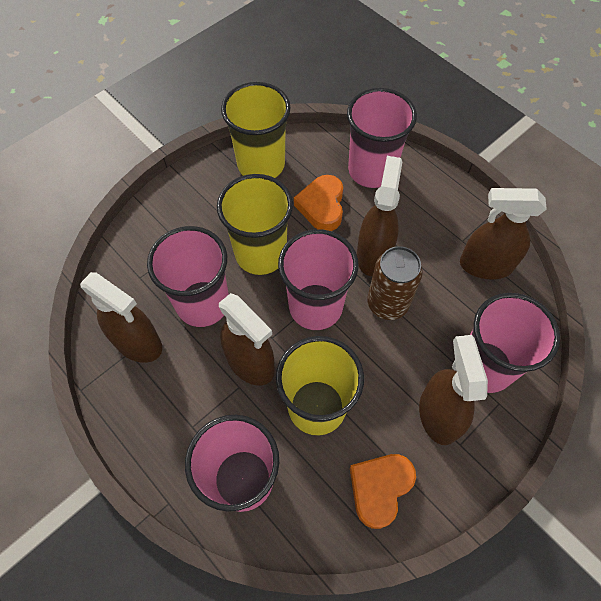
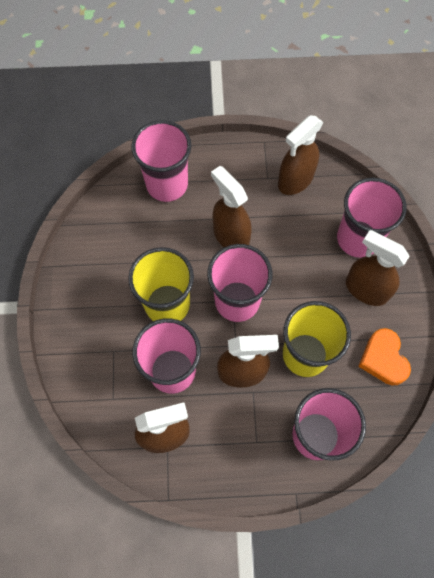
camera: 50 degrees left, 5 degrees up
(261, 164) = (94, 248): yellow cup -> none
(322, 206) = (166, 237): orange heart -> none
(387, 303) = (272, 257): brown can -> none

